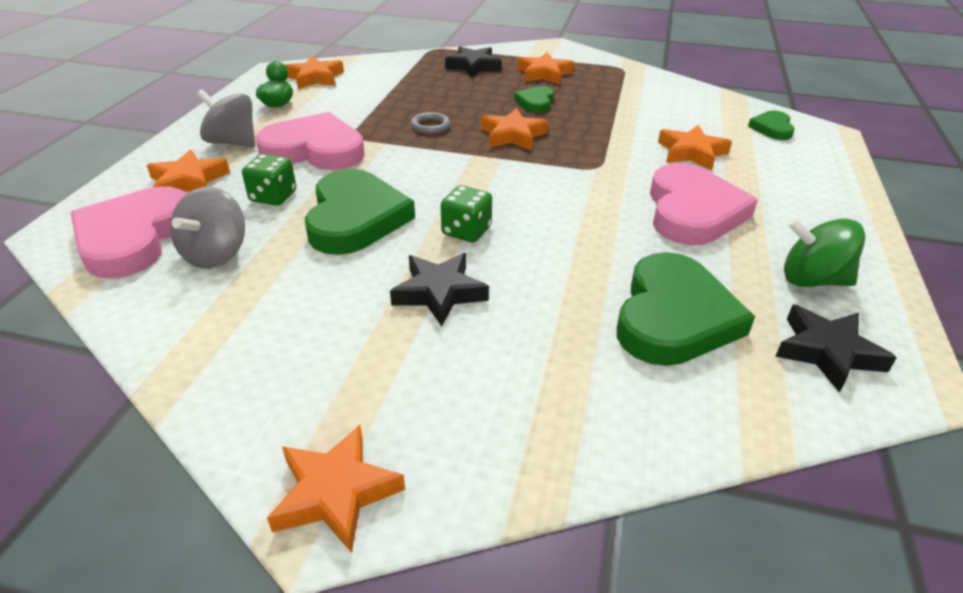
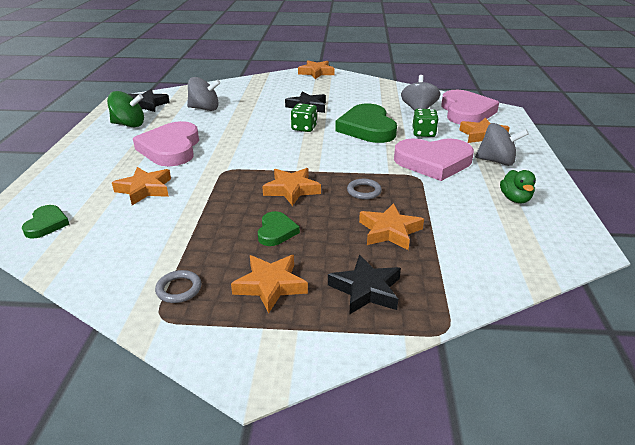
camera: 170 degrees right, 5 degrees down
(315, 78) = (529, 240): orange star -> orange star (389, 231)
(614, 78) = (179, 289): none -> grey ring
(674, 317) = (204, 108): green heart -> grey spinning top

